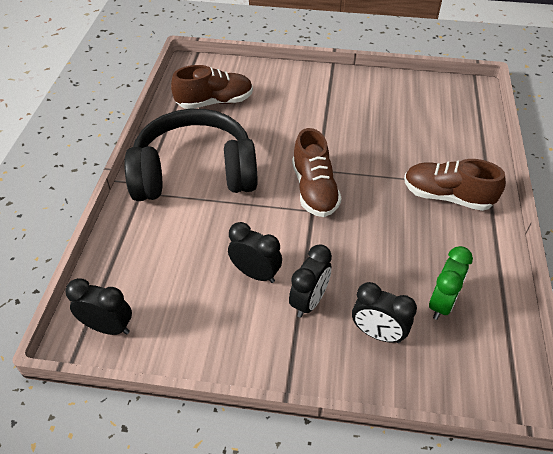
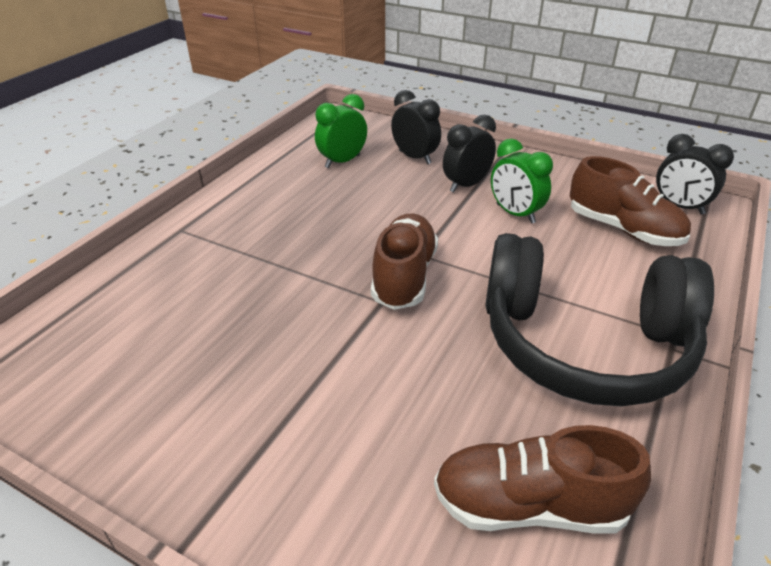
camera: 160 degrees left, 10 degrees down
(255, 273) = (515, 214): black clock -> green clock
(447, 196) = (242, 231): brown shoe -> brown shoe (623, 229)

